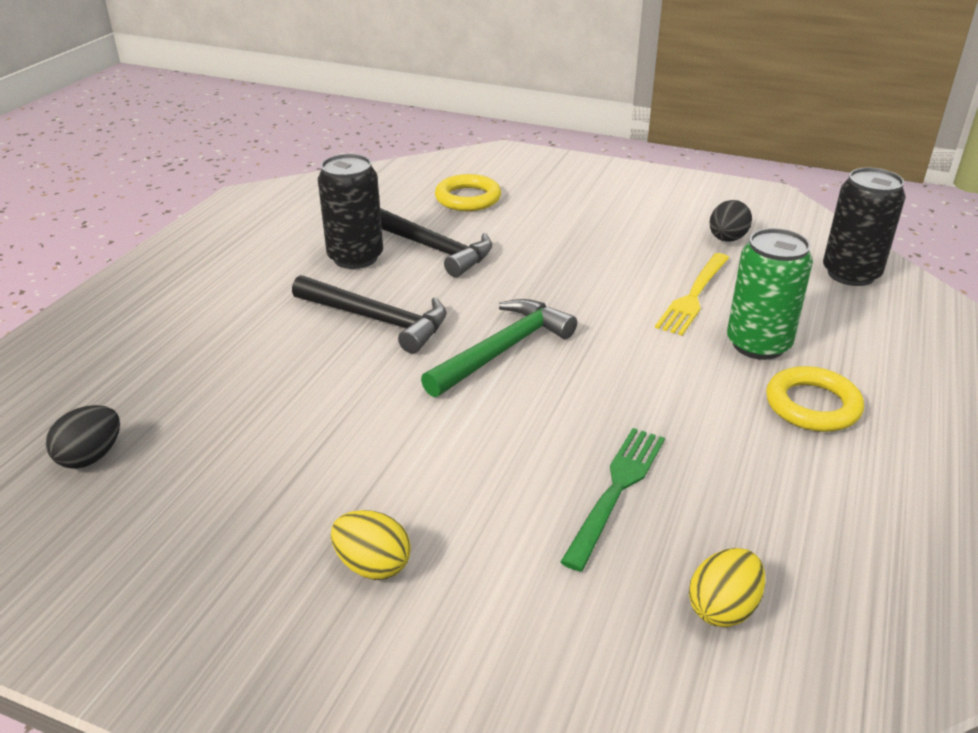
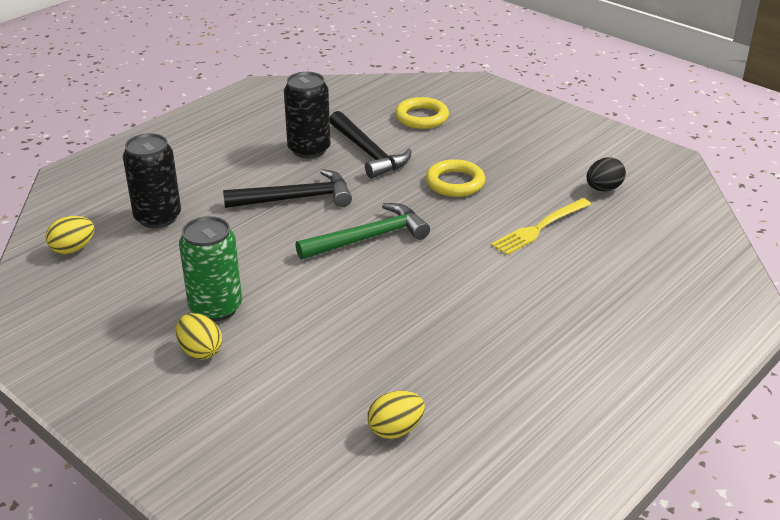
camera: 20 degrees right, 0 degrees up
(91, 457) = (73, 249): black egg -> yellow egg
(377, 320) = (296, 199): black hammer -> black hammer turned 60 degrees counterclockwise
(616, 490) = (380, 346): green fork -> none
(758, 344) = (559, 274): green can -> green can (216, 308)
(812, 405) = (563, 325): yellow ring -> yellow ring (455, 183)
(851, 274) = (683, 237): black can -> black can (158, 217)

